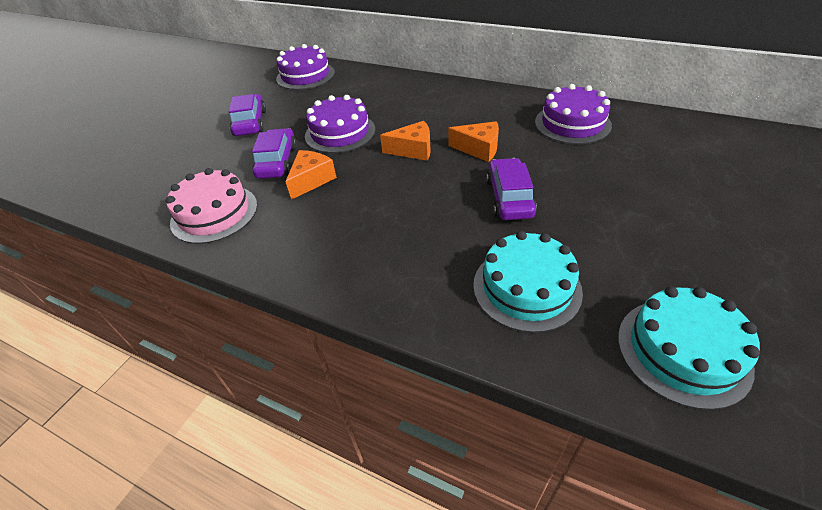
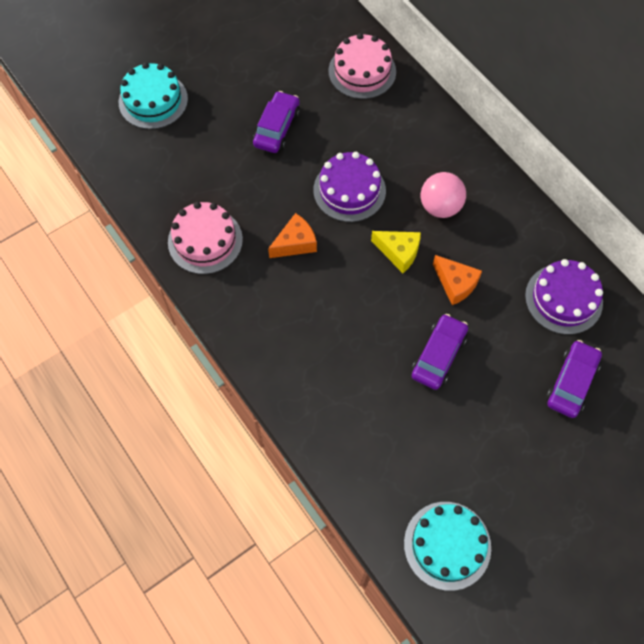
camera: 25 degrees right, 20 degrees up
(277, 162) = (278, 202): purple car -> purple car (571, 382)
(305, 75) = (362, 71): purple cake -> pink cake
(413, 150) = (399, 252): orange cheese -> yellow cheese
(425, 114) = (440, 207): none -> pink ball
(526, 287) = (387, 444): turquoise cake -> turquoise cake (153, 100)

